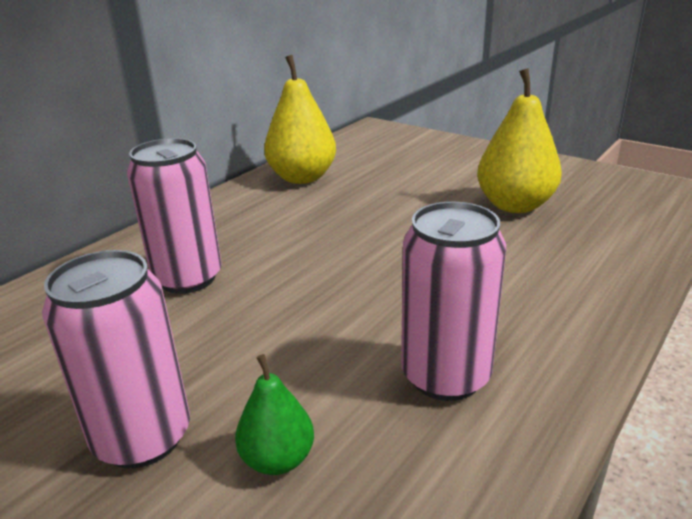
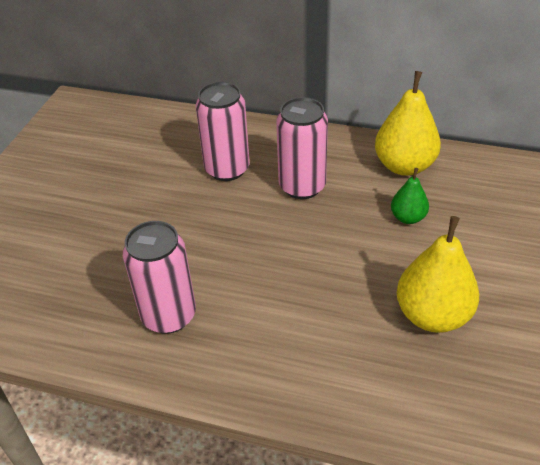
camera: 70 degrees right, 15 degrees up
(142, 437) = (90, 213): pink can -> pink can (302, 186)
(278, 459) = (87, 265): green pear -> green pear (408, 217)

